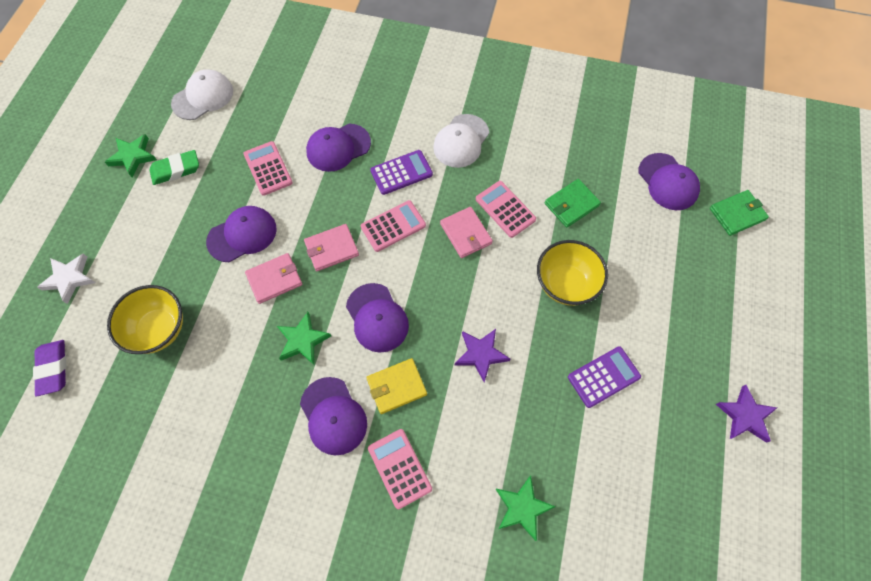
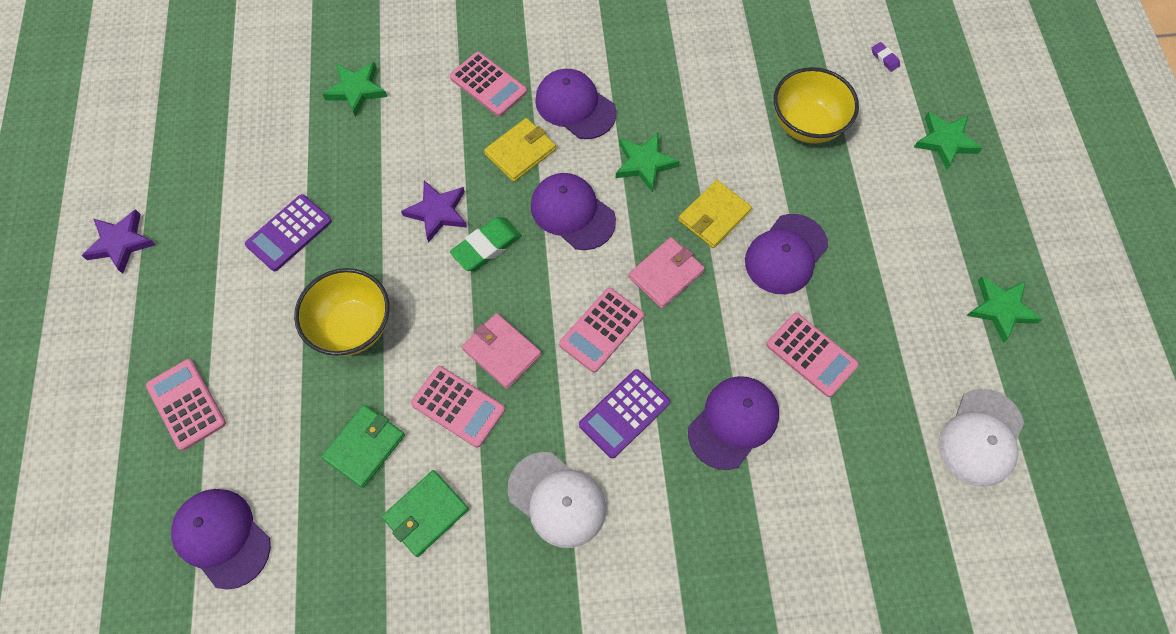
camera: 160 degrees right, 0 degrees up
(53, 368) = (884, 58): purple eraser -> purple eraser, size x0.50
(69, 278) = (945, 141): white star -> green star
(176, 170) = (930, 310): green eraser -> green eraser (486, 247)
(274, 279) = (714, 216): pink wallet -> yellow wallet
(461, 141) = (557, 499): white cap -> white cap turned 120 degrees clockwise
(690, 268) = (186, 404): none -> pink calculator
(737, 214) = (114, 516): green wallet -> green wallet (426, 514)

